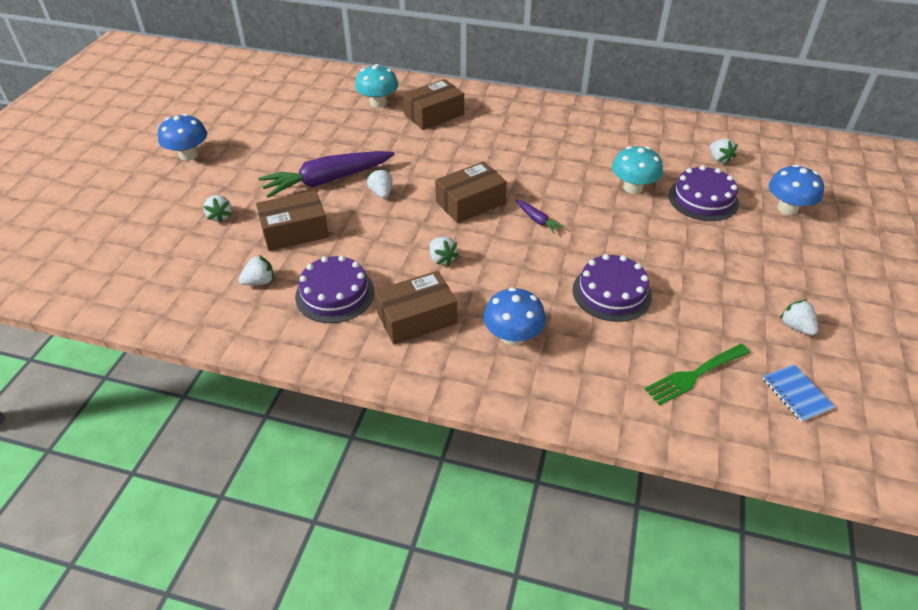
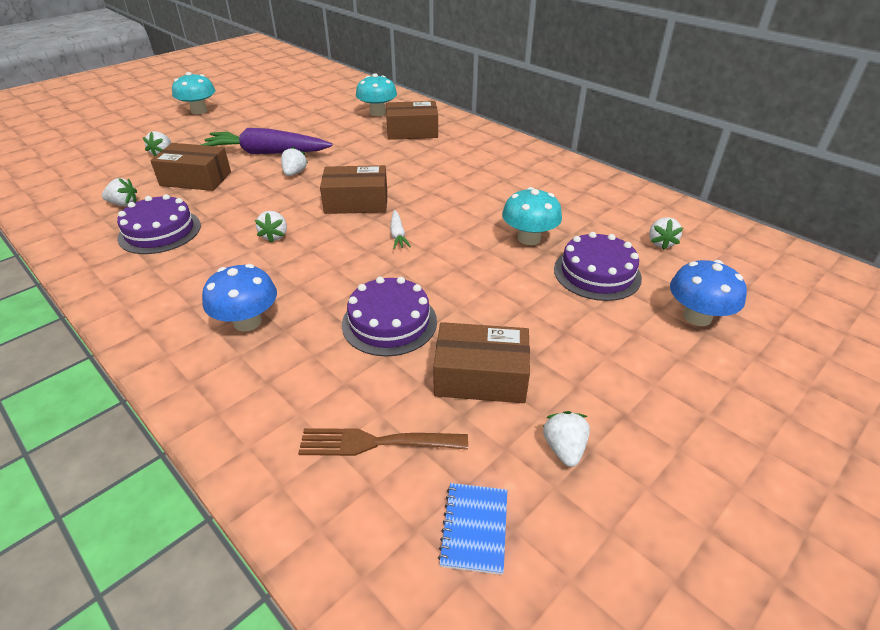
camera: 30 degrees right, 5 degrees down
(188, 155) = (199, 111): blue mushroom -> turquoise mushroom
(416, 318) = (192, 273): brown box -> brown box (480, 376)
(537, 220) = (398, 235): purple carrot -> white carrot
(694, 375) = (376, 442): green fork -> brown fork

